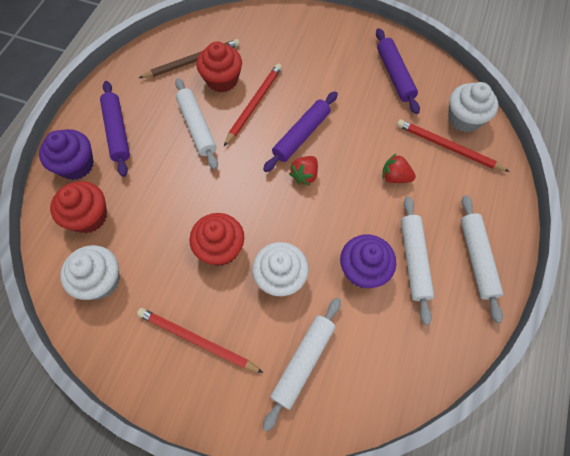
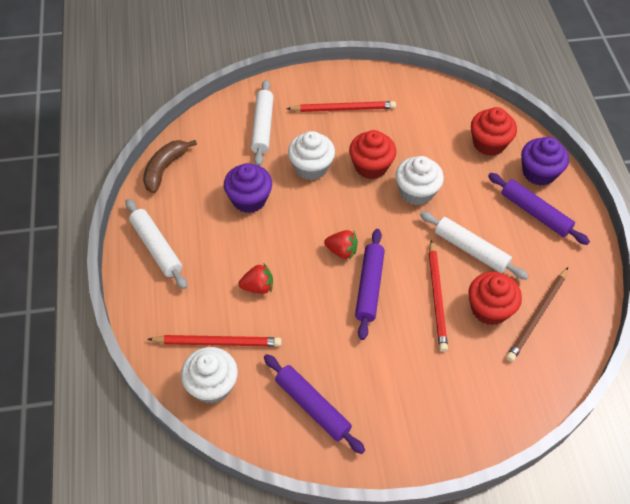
camera: 150 degrees right, 10 degrees down
(100, 280) = (439, 112): white cupcake -> white cupcake (416, 192)
(305, 175) = (341, 251): red strawberry -> red strawberry turned 105 degrees clockwise
(414, 260) = (210, 223): white rolling pin -> none
(440, 357) = (165, 169): none -> brown banana

